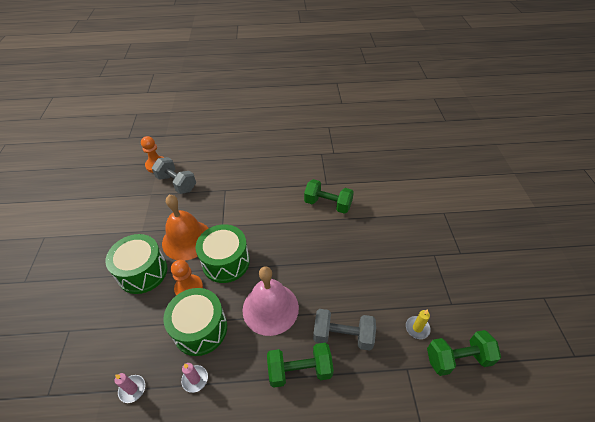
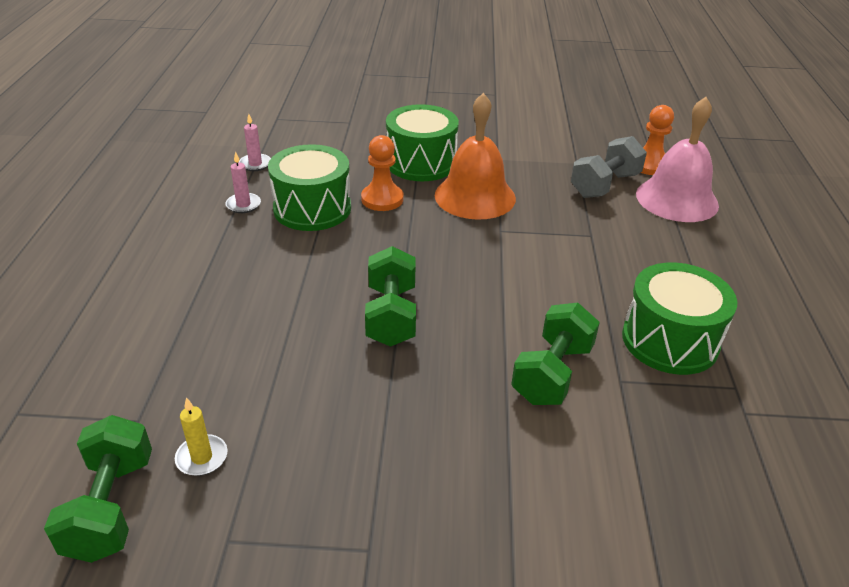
camera: 95 degrees right, 10 degrees down
(226, 262) = (422, 232): green drum -> green drum (670, 340)
(270, 308) = (320, 272): pink bell -> pink bell (677, 199)
(299, 370) = (205, 293): green dumbbell -> green dumbbell (391, 316)
(343, 335) = (236, 348): grey dumbbell -> none

